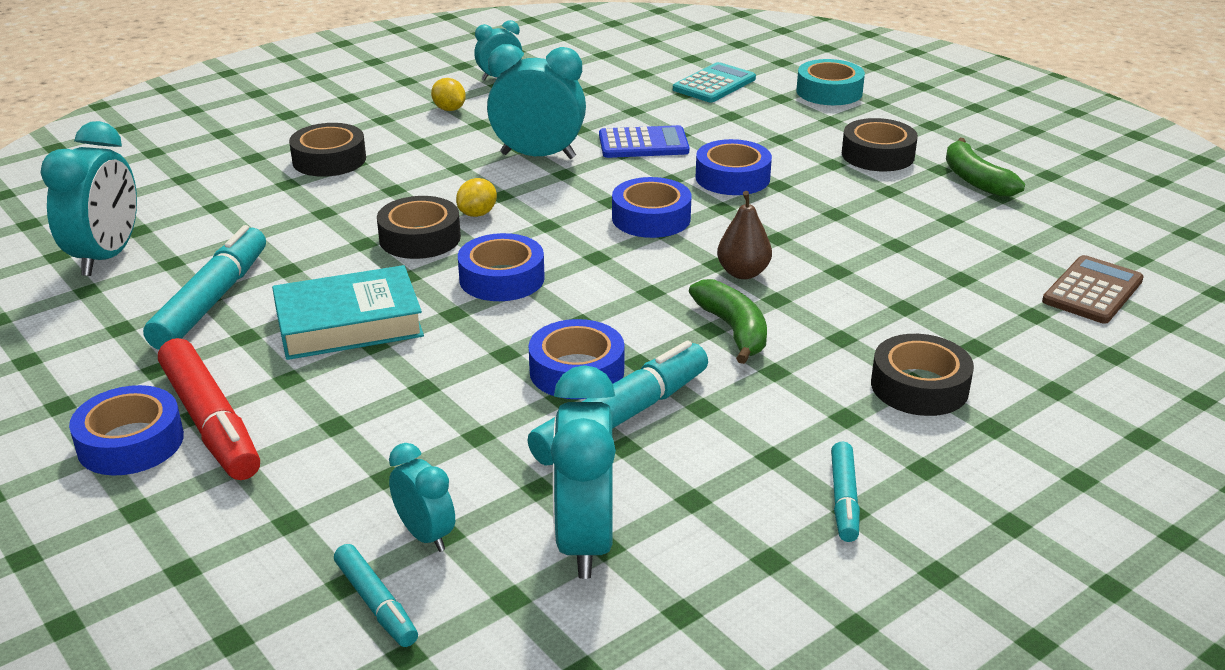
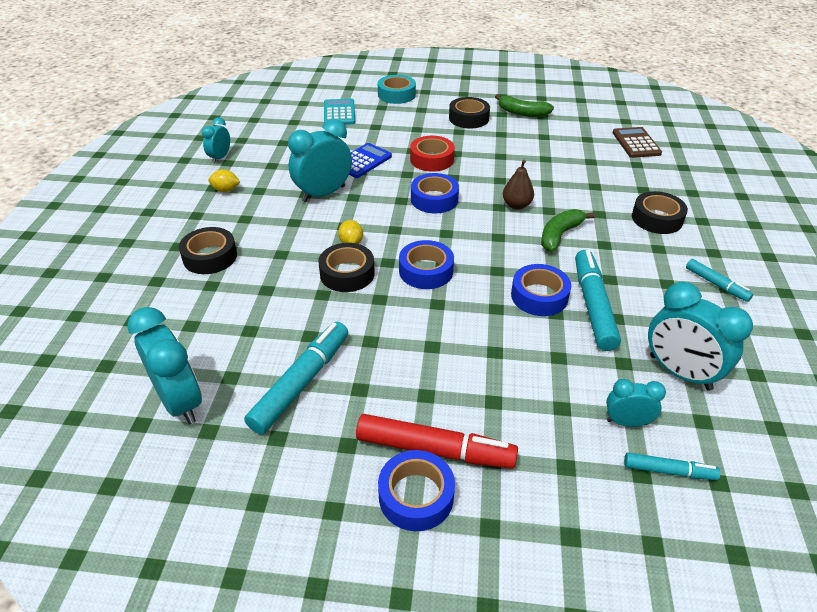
camera: 45 degrees left, 10 degrees up
(212, 300) = (301, 383): turquoise marker -> turquoise marker turned 60 degrees clockwise
(349, 323) = (399, 344): turquoise book -> none
(732, 178) = (432, 159): blue tape -> red tape
(733, 330) = (559, 235): green banana -> green banana turned 75 degrees counterclockwise

